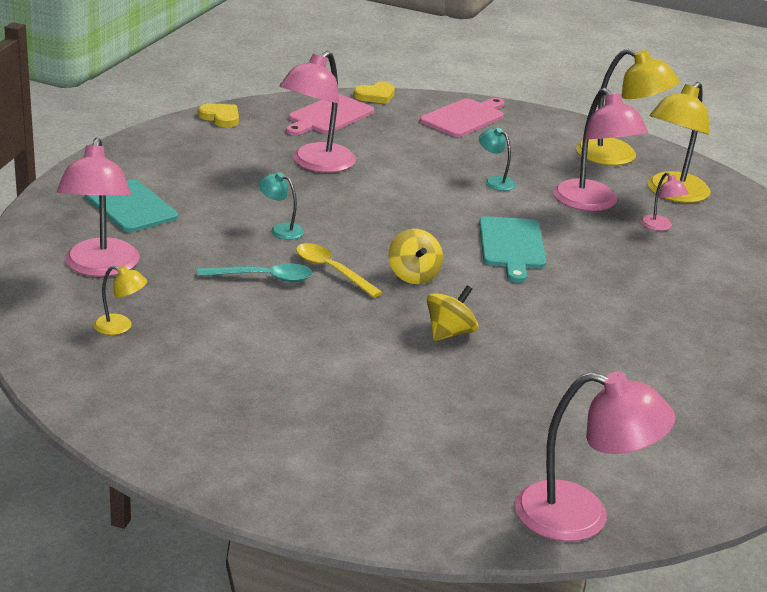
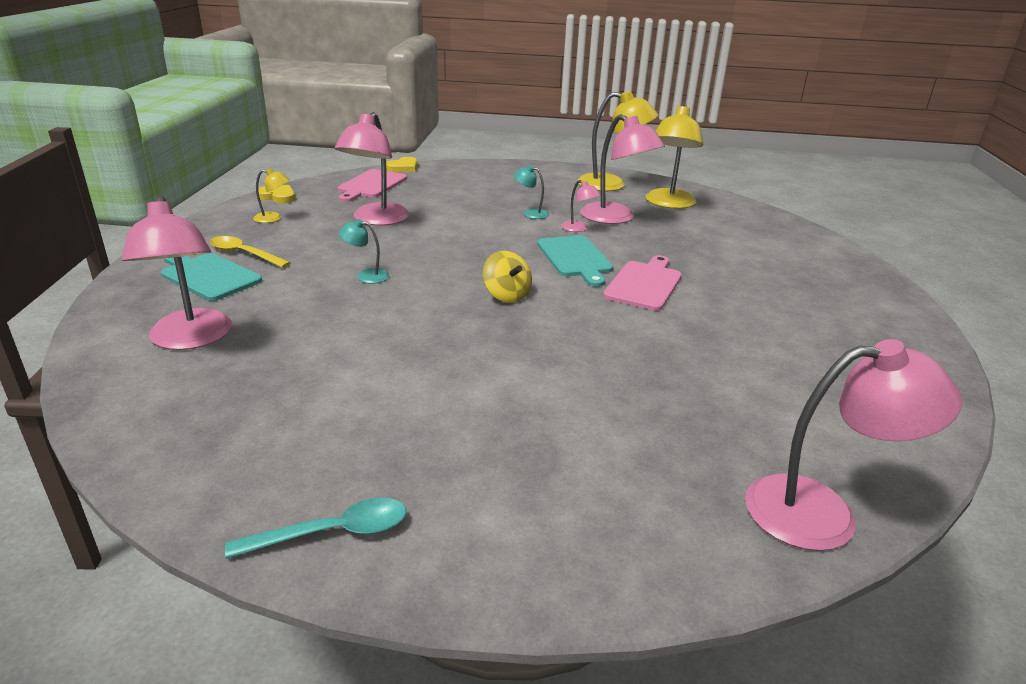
camera: 15 degrees left, 0 degrees up
(120, 327) = (227, 398): yellow lamp -> yellow lamp (273, 218)
(264, 278) = (367, 321): turquoise spoon -> turquoise spoon (333, 533)
(331, 270) = (429, 303): yellow spoon -> yellow spoon (244, 254)
(450, 333) = (568, 341): yellow spinning top -> none
(464, 117) = (481, 174): pink cutting board -> pink cutting board (644, 284)
(660, 227) = (678, 227): pink lamp -> pink lamp (578, 229)

